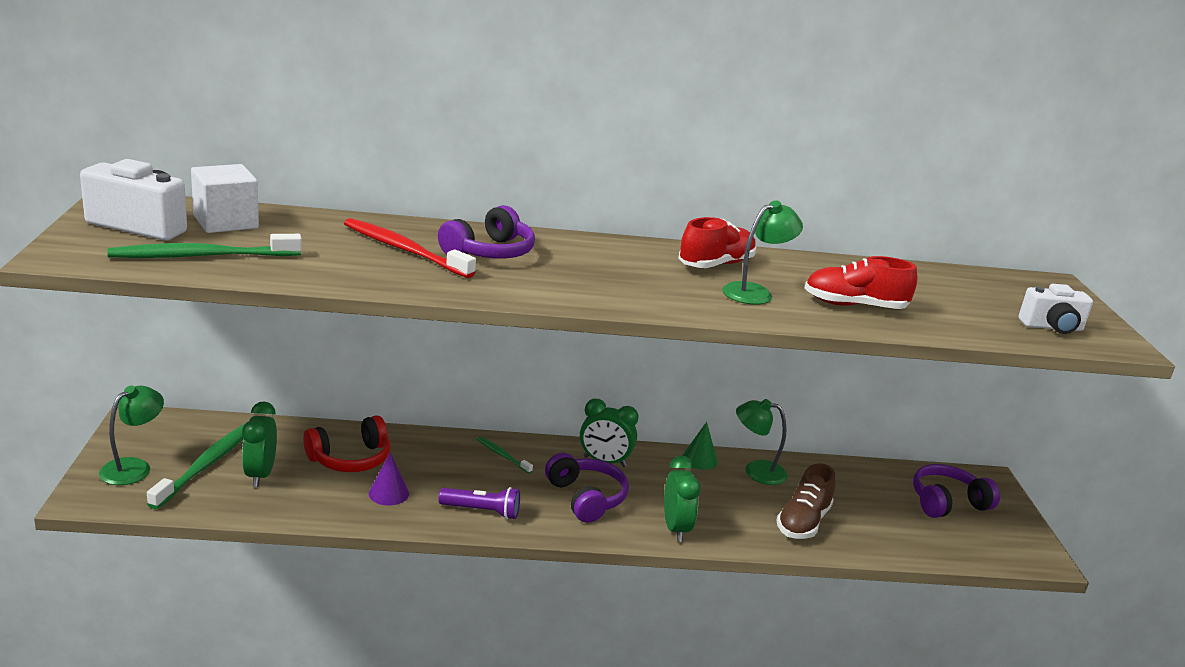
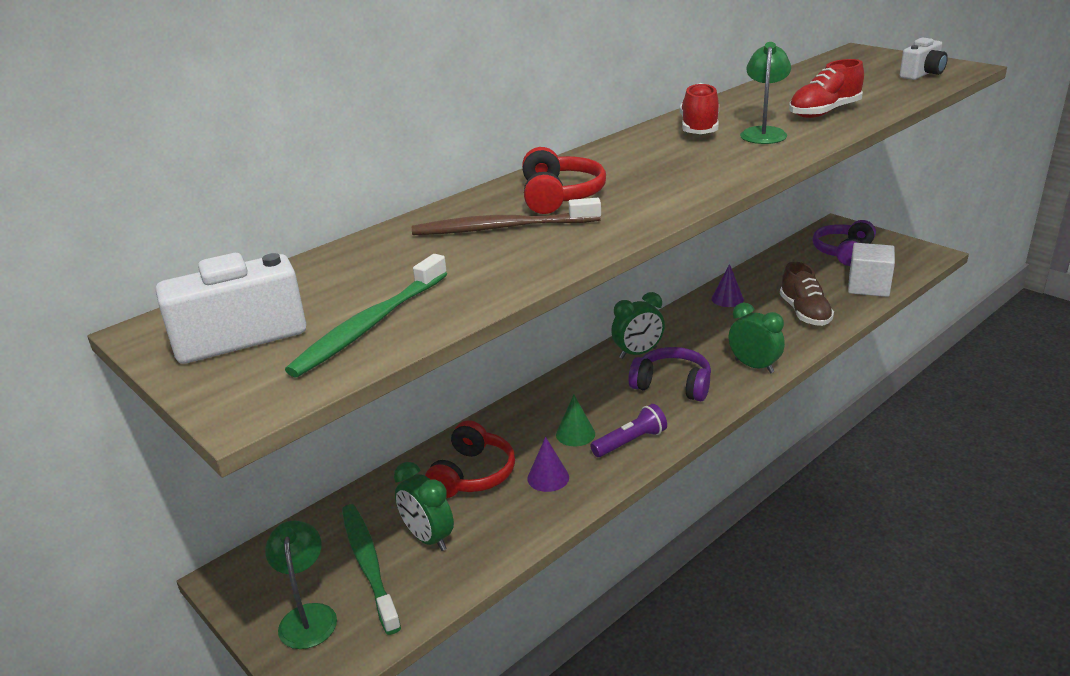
camera: 35 degrees left, 5 degrees up
(226, 222) = (306, 289): white cube -> white cube (868, 286)
(403, 250) = (501, 228): red toothbrush -> brown toothbrush
(489, 252) = (559, 196): purple headphones -> red headphones
(502, 455) = (569, 394): green toothbrush -> none
(699, 459) = (686, 313): green cone -> green cone (575, 434)
(756, 471) = (727, 299): green lamp -> purple cone

